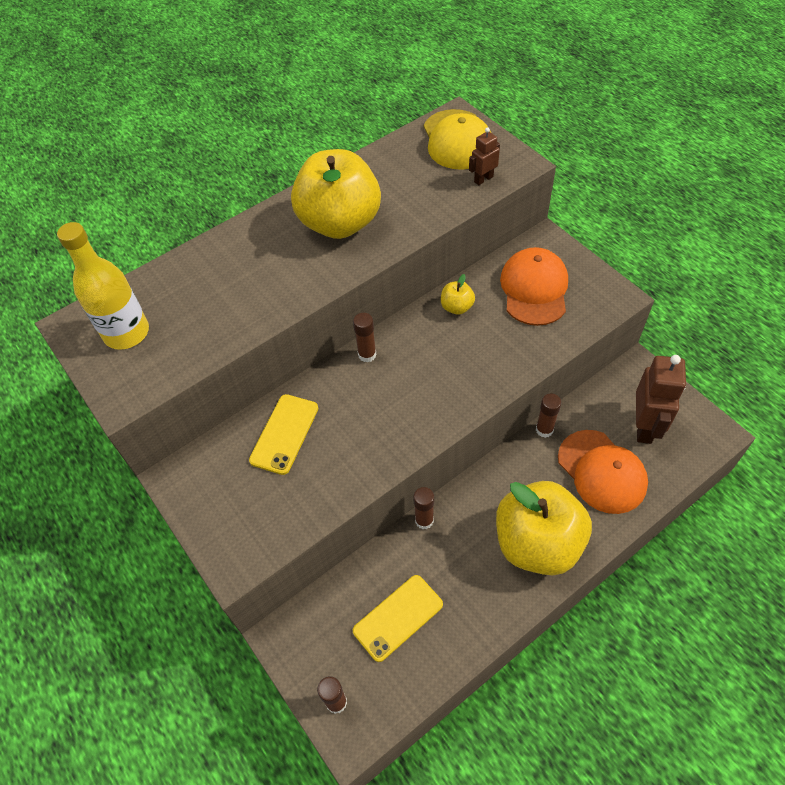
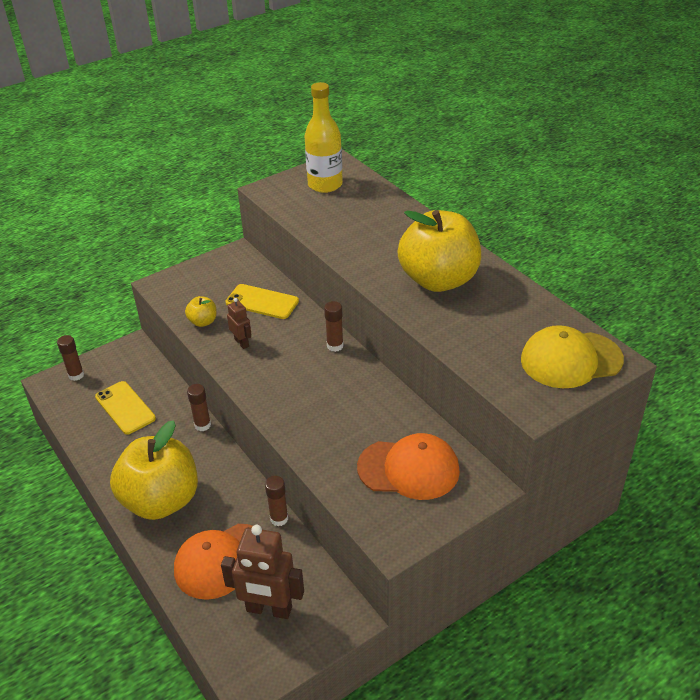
camera: 90 degrees right, 15 degrees down
(457, 307) = (387, 406): yellow apple -> yellow apple (203, 322)
(483, 179) = (505, 376): brown robot -> brown robot (242, 343)

